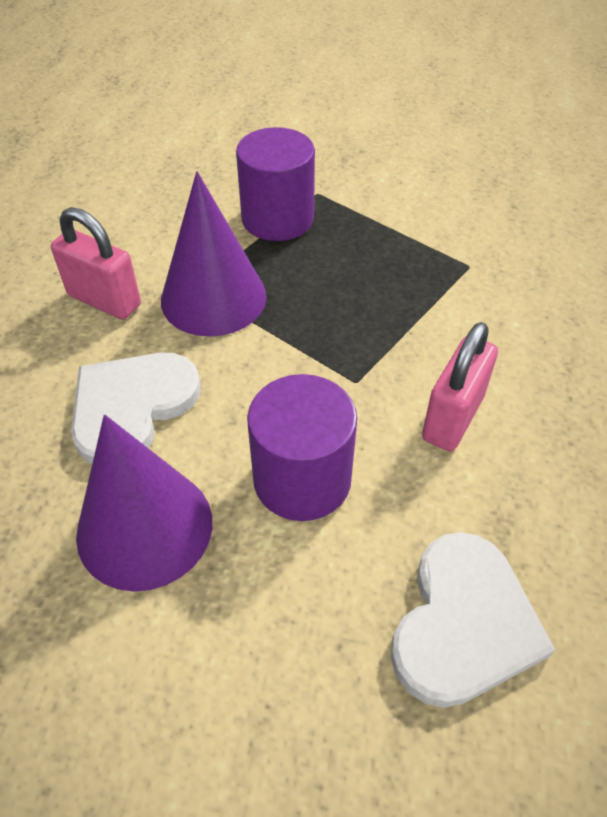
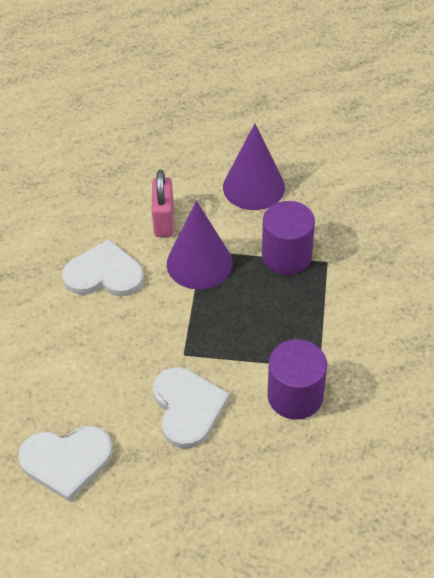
camera: 60 degrees right, 0 degrees up
(144, 527) = (43, 318): purple cone -> purple cone (253, 187)
(302, 479) = (106, 362): purple cylinder -> purple cylinder (295, 396)
(452, 418) = (187, 407): pink padlock -> white heart

